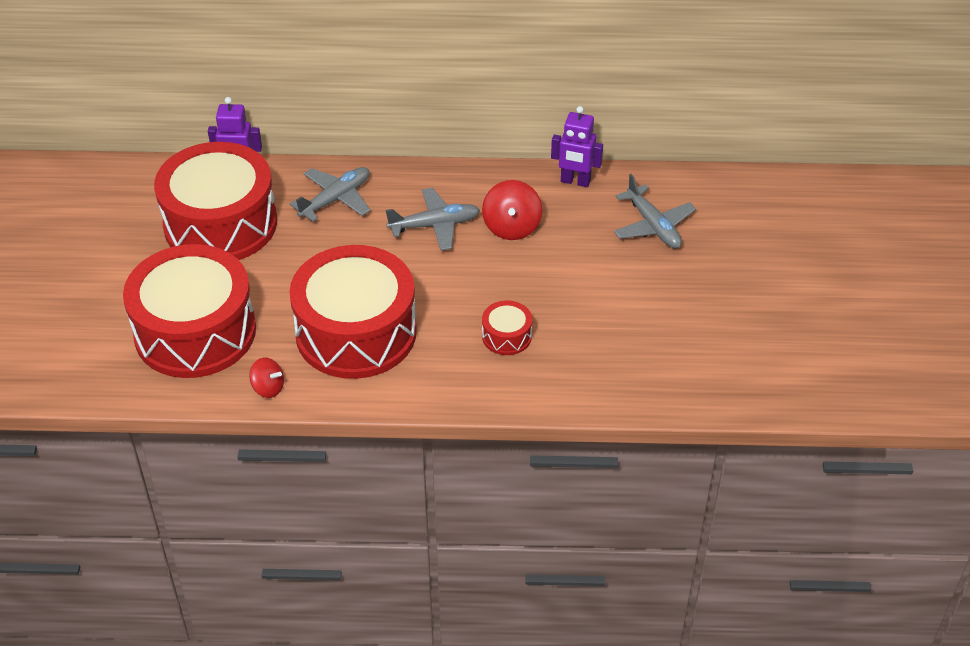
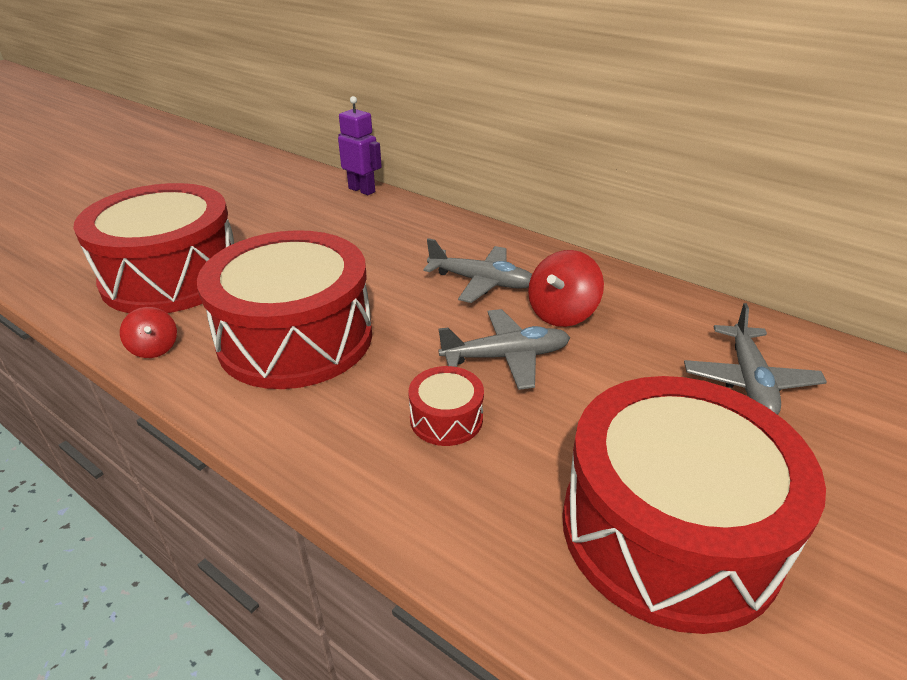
camera: 35 degrees right, 10 degrees down
(220, 224) = (302, 215): red drum -> red drum (669, 530)
(336, 199) = (414, 231): grey plane -> grey plane (506, 357)
(575, 181) = (674, 301): purple robot -> none

